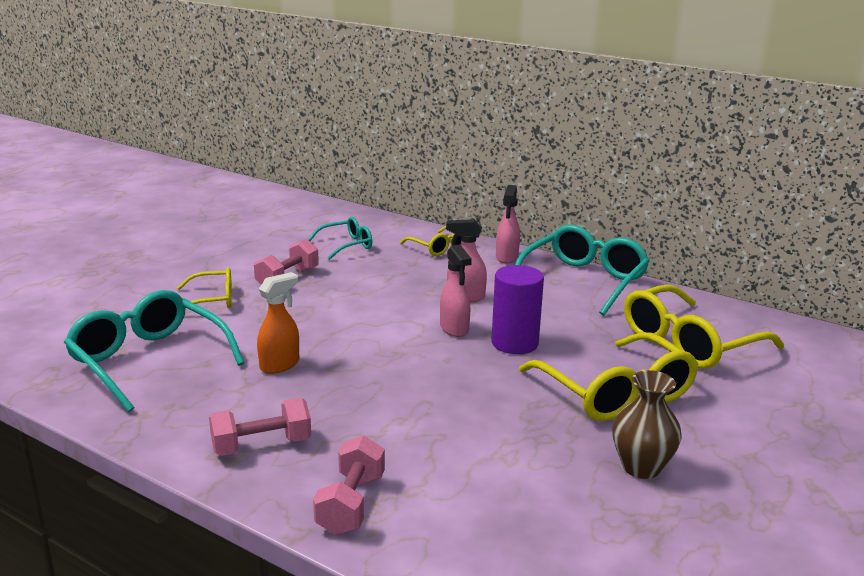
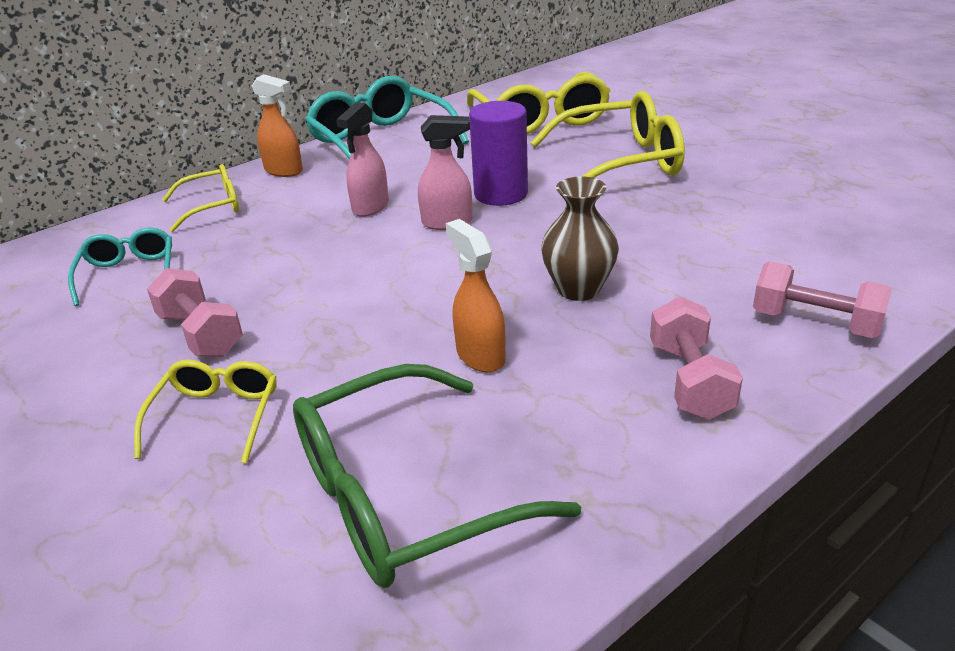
camera: 70 degrees left, 10 degrees up
(148, 360) = (403, 496): turquoise glasses -> green glasses
(506, 257) = (284, 171): pink spray bottle -> orange spray bottle
(641, 467) = (746, 172): brown vase -> brown vase (578, 289)

